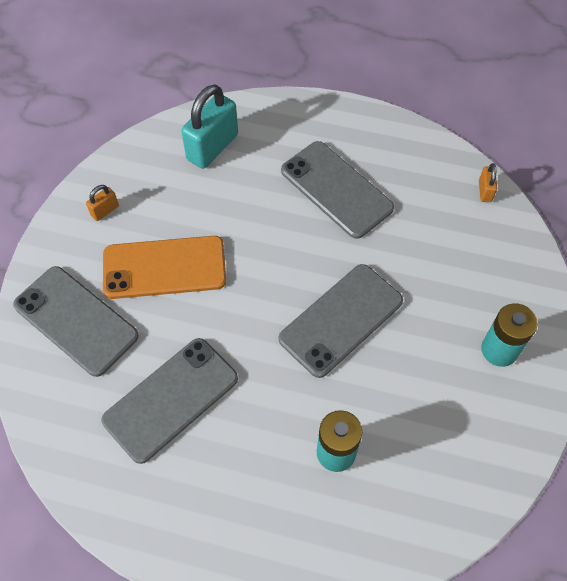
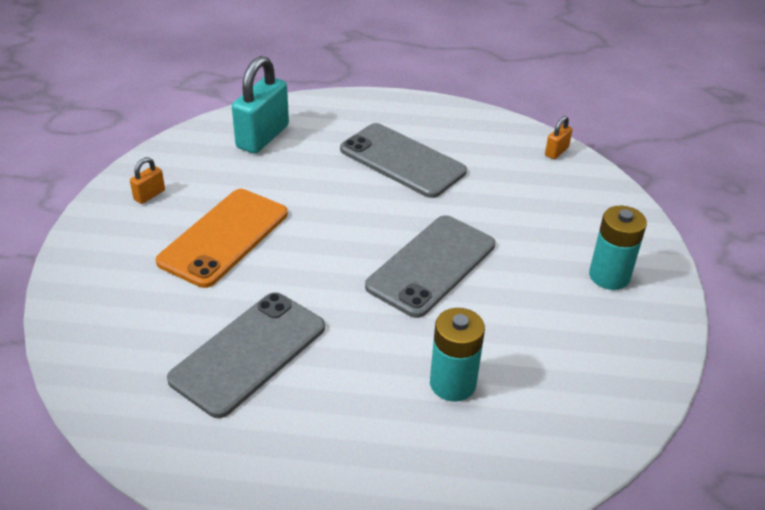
camera: 10 degrees left, 20 degrees down
(76, 320) = (125, 291): grey phone -> none
(164, 267) = (224, 237): orange phone -> orange phone turned 45 degrees counterclockwise
(485, 191) = (556, 152): orange padlock -> orange padlock turned 45 degrees clockwise

